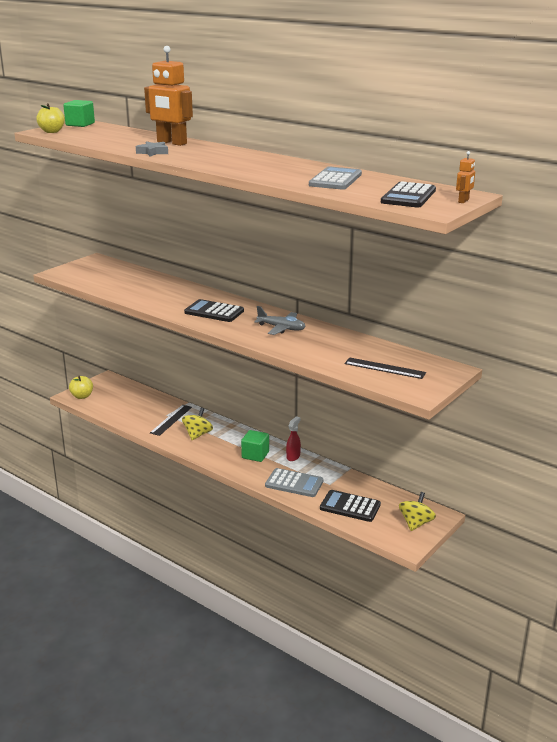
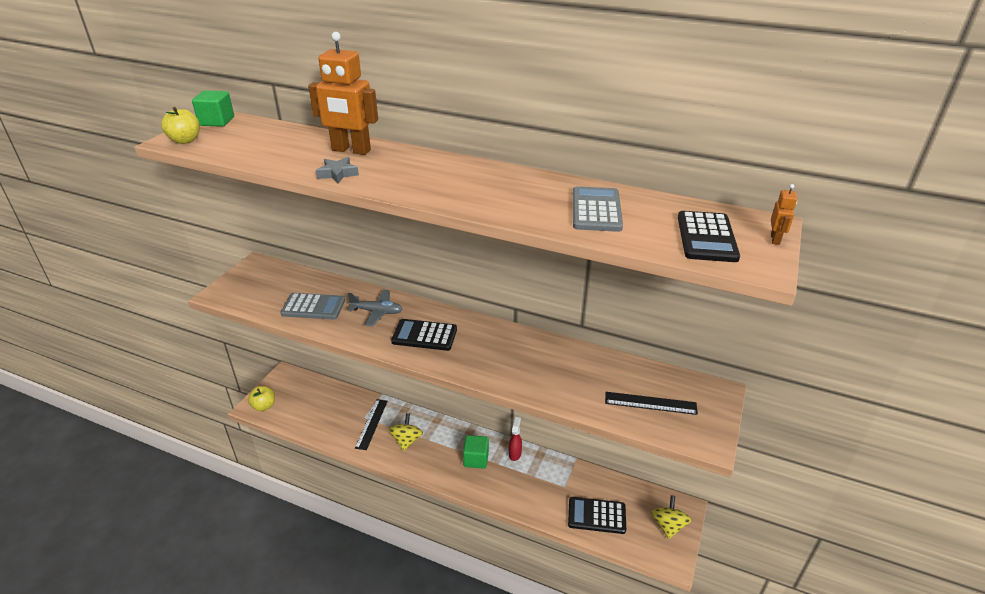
camera: 15 degrees left, 10 degrees up
(281, 328) = (510, 352): grey plane -> grey plane (377, 312)
(294, 483) = (529, 493): grey calculator -> grey calculator (313, 307)

